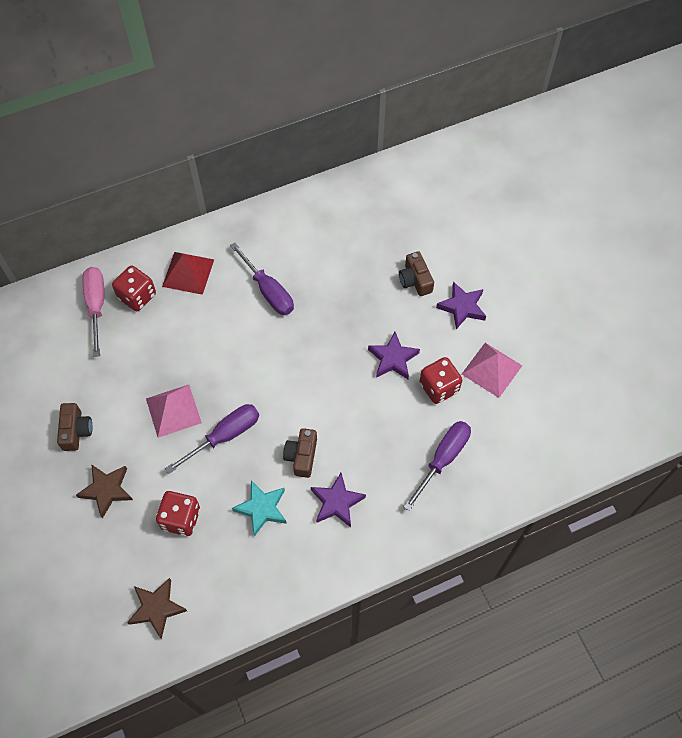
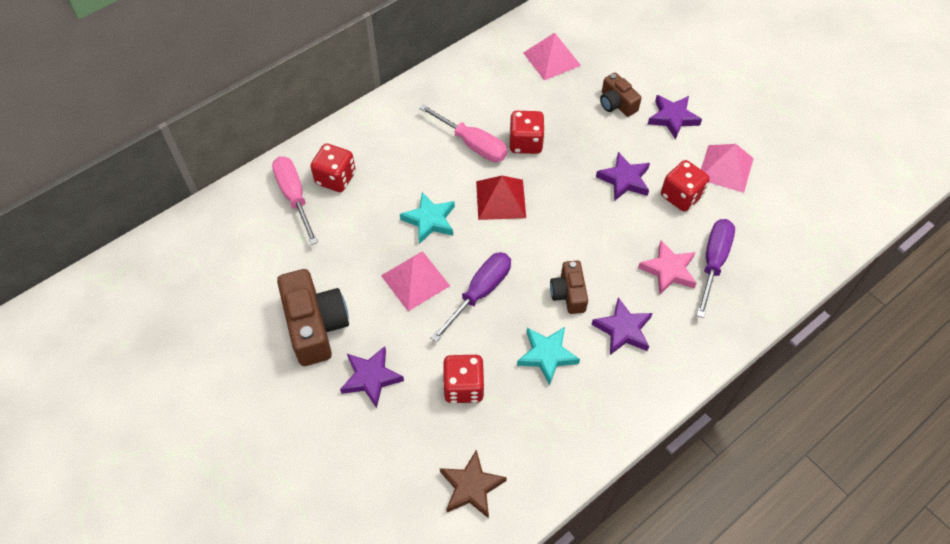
camera: 15 degrees left, 5 degrees down
(76, 431) = (315, 325): brown camera -> brown camera, size x1.74
(107, 490) = (371, 378): brown star -> purple star
(188, 273) = (382, 145): red pyramid -> red pyramid (500, 199)
(205, 356) = (430, 220): none -> turquoise star
(268, 291) = (472, 144): purple screwdriver -> pink screwdriver
(316, 301) = (525, 143): none -> red dice
(371, 220) = (551, 59): none -> pink pyramid
(399, 456) = (668, 270): none -> pink star

